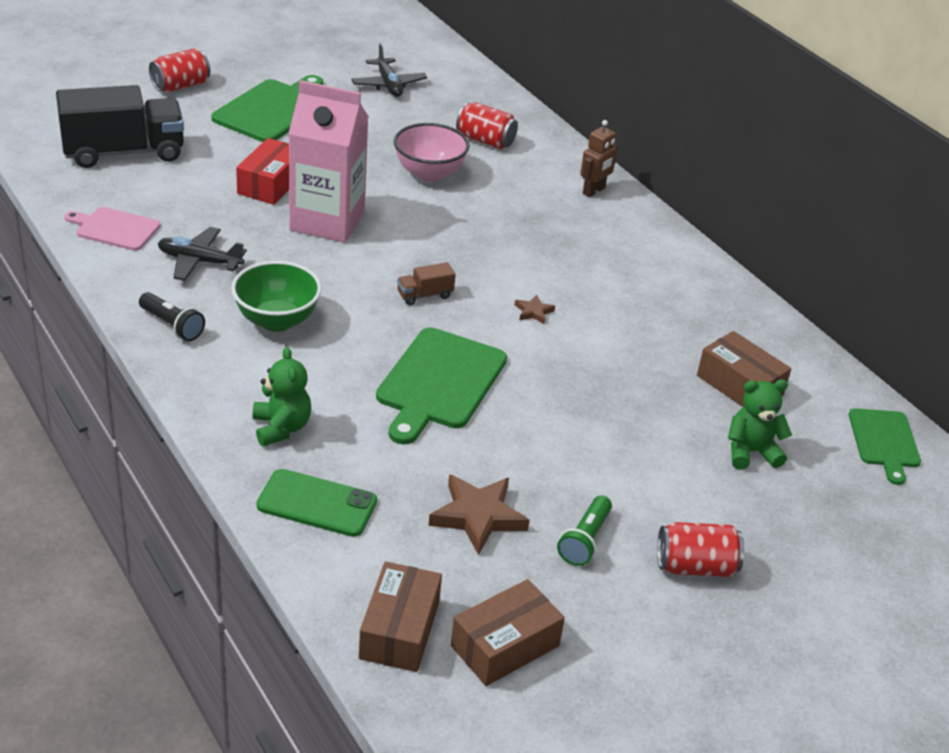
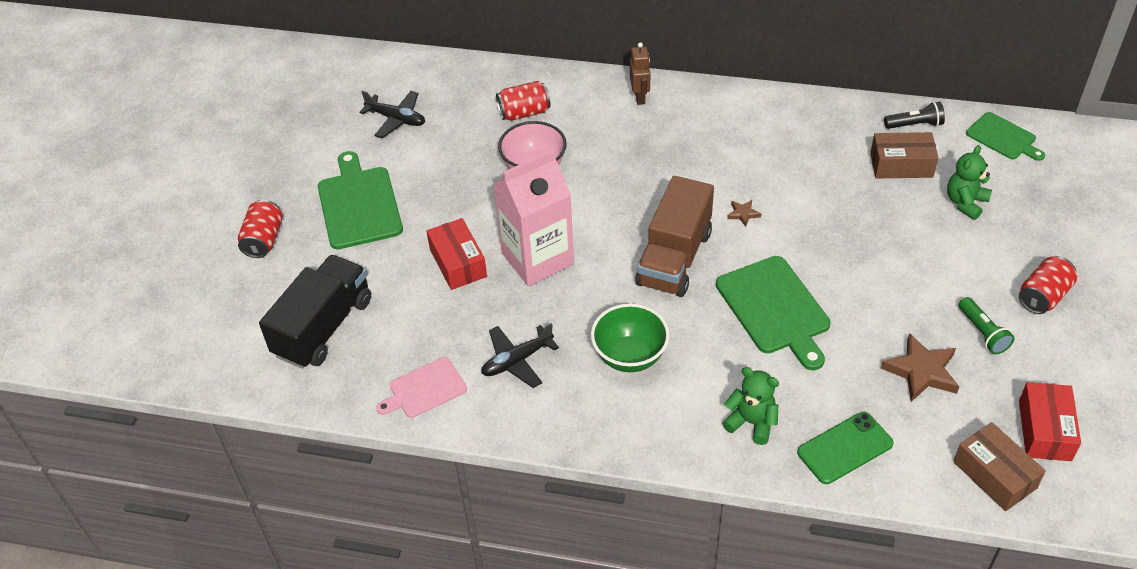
camera: 40 degrees left, 10 degrees up
(172, 325) = (581, 420): black flashlight -> black flashlight (915, 125)
(425, 295) = (674, 258): brown truck -> brown truck, size x2.40
(505, 646) = (1044, 430): brown box -> red box

